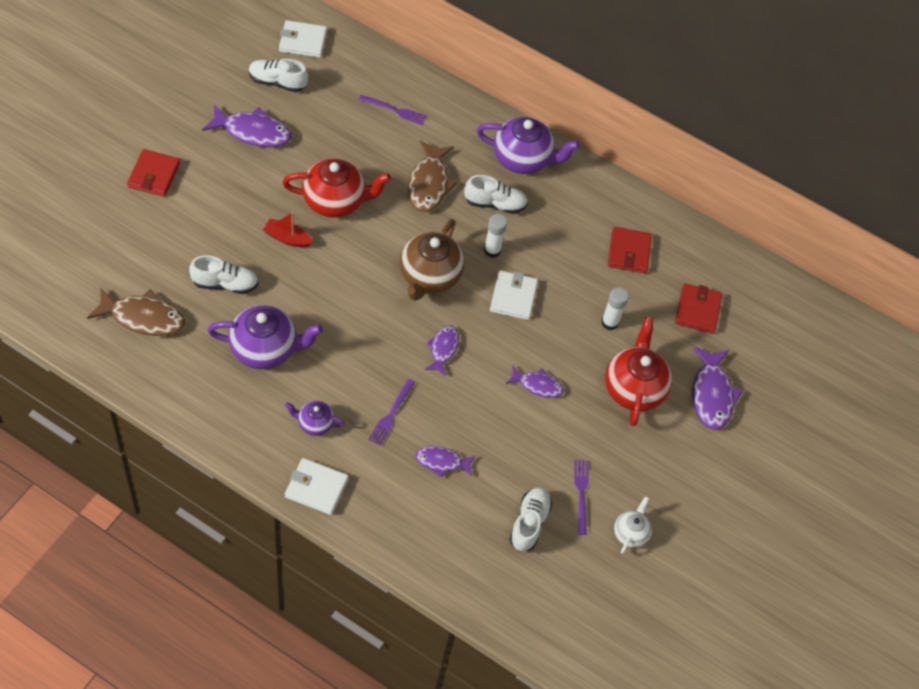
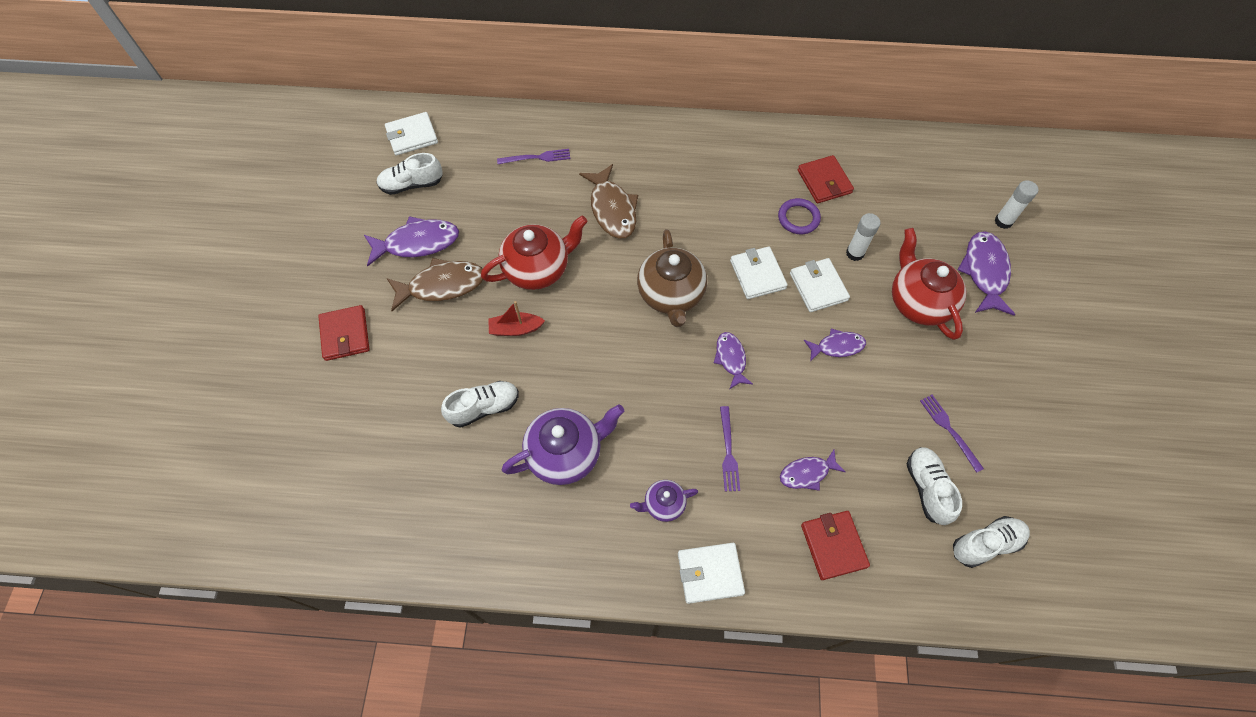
camera: 20 degrees left, 5 degrees up
(143, 317) = (422, 490): brown fish -> brown fish (442, 285)
(492, 250) = (709, 241): white glue stick -> white glue stick (1003, 221)
(495, 204) = (682, 197): white shoe -> white shoe (985, 544)
(523, 159) = (678, 145): purple teapot -> none
(557, 332) = (818, 287): none -> white wallet
(582, 270) = (798, 218): none -> purple ring
(630, 533) = (1018, 443): white teapot -> none
(698, 310) = (917, 203): red wallet -> red wallet (833, 545)
(712, 395) = (984, 272): purple fish -> purple fish turned 150 degrees counterclockwise

